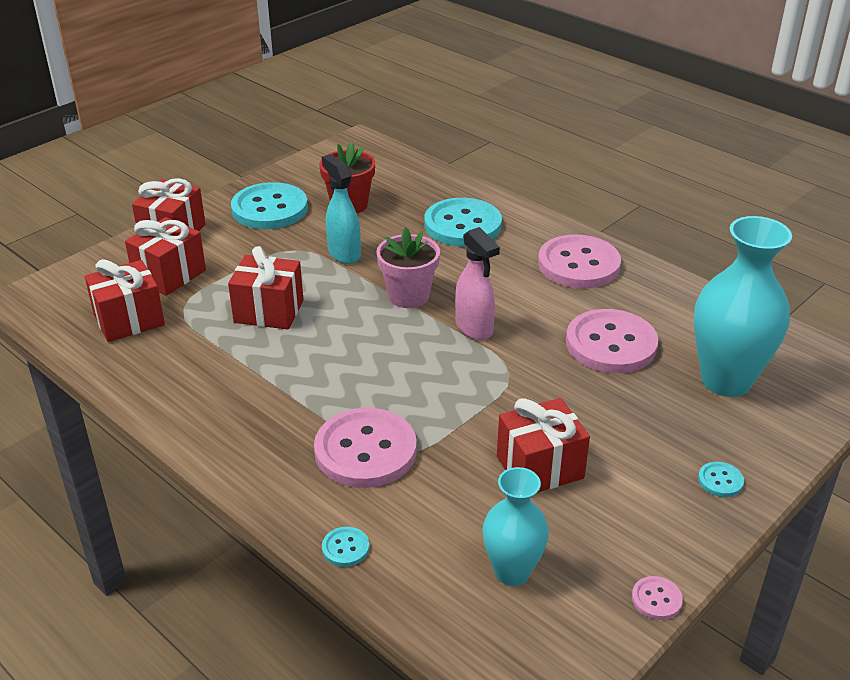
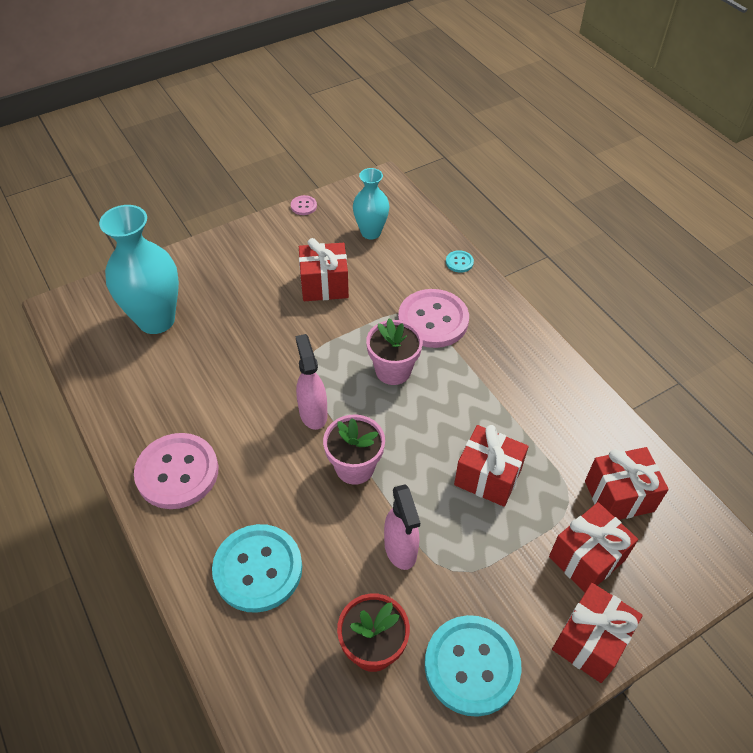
camera: 165 degrees left, 15 degrees up
(344, 253) = (400, 549): turquoise spray bottle -> pink spray bottle
(400, 383) = (393, 370): none -> pink flower pot
(611, 344) = (213, 371): pink button -> none
(720, 481) = (221, 255): turquoise button -> none

